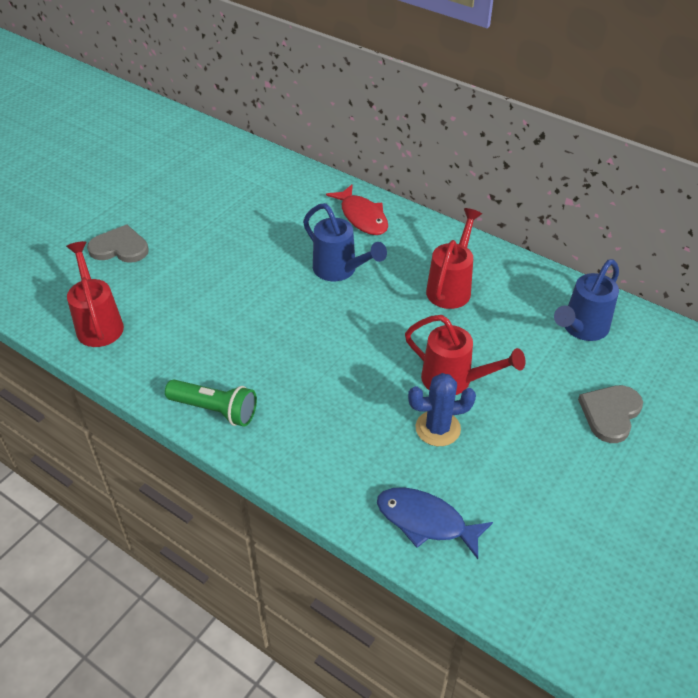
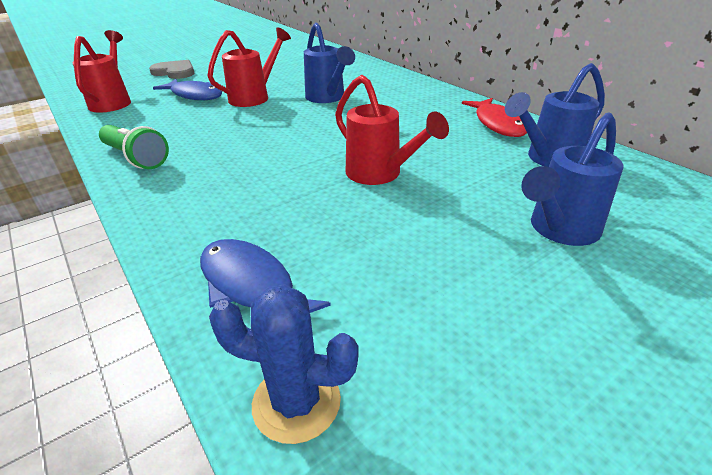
camera: 20 degrees right, 10 degrees down
(186, 293) = (194, 95): none -> blue fish
(362, 217) = (371, 76): red fish -> red fish (498, 124)
(438, 428) = (334, 206): blue cactus -> blue cactus (296, 402)
(451, 287) = (421, 117): red watering can -> red watering can (255, 97)
(610, 413) = (558, 231): grey heart -> blue watering can

